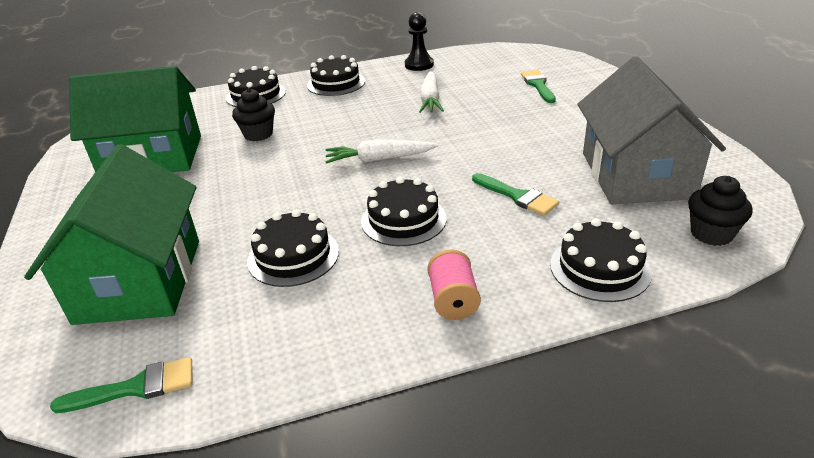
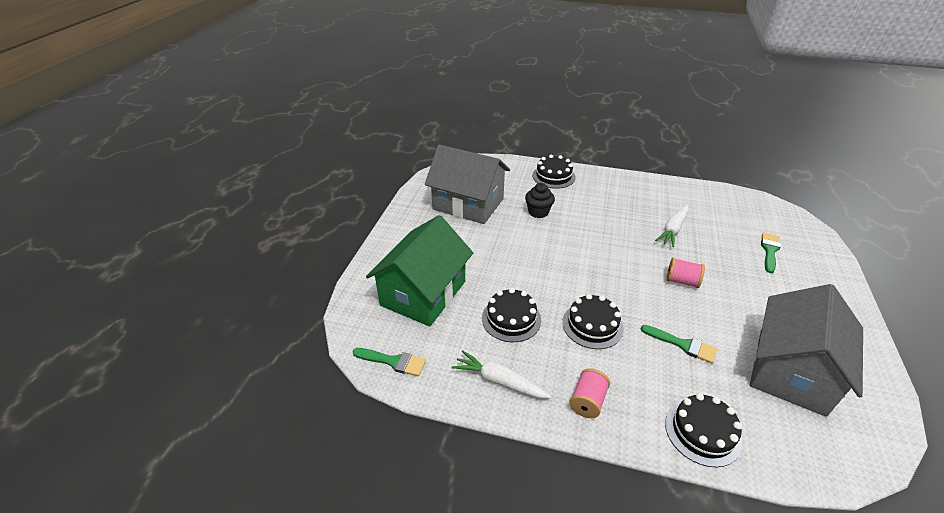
camera: 30 degrees right, 5 degrees up
(152, 157) = (468, 204): green house -> grey house
(336, 83) = (613, 187): black cake -> none
(379, 159) = (605, 268): white carrot -> white carrot (499, 381)
(419, 65) = (684, 192): black pawn -> none
(473, 140) = (681, 281): none -> pink spool
(517, 196) = (683, 344): green brush -> green brush turned 45 degrees counterclockwise
(711, 234) = (813, 451): black cupcake -> none

